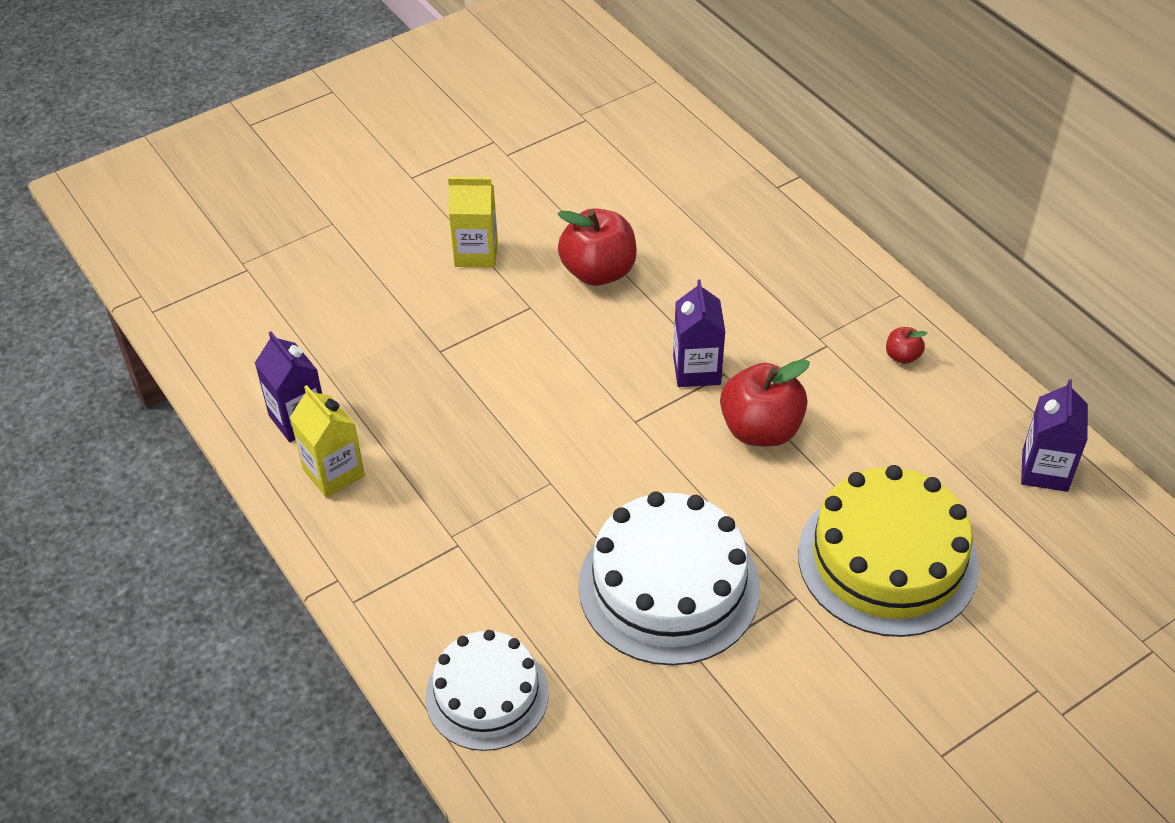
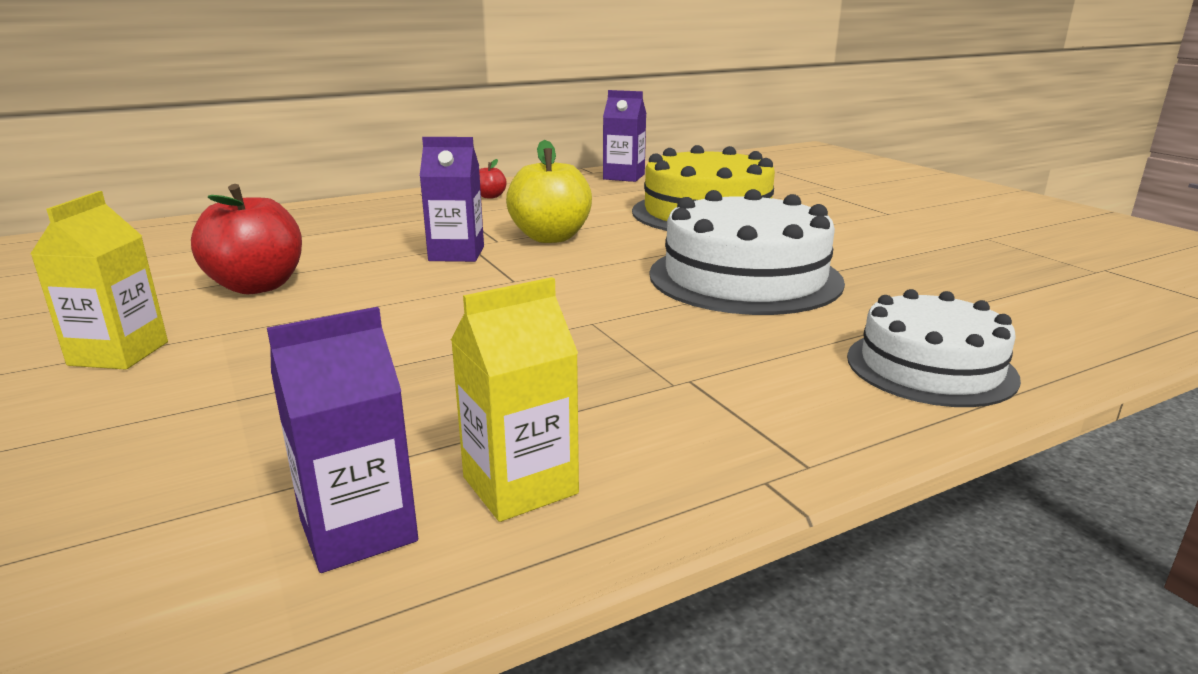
camera: 85 degrees left, 25 degrees down
(760, 429) = (550, 237): red apple -> yellow apple

